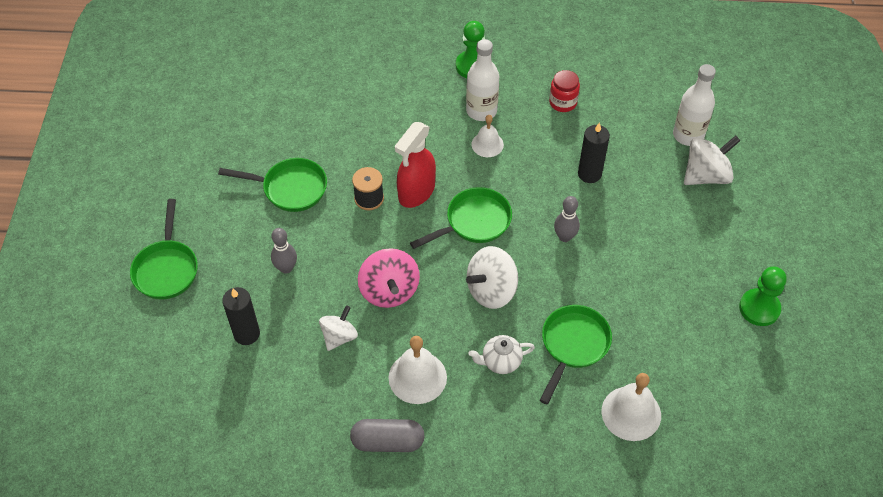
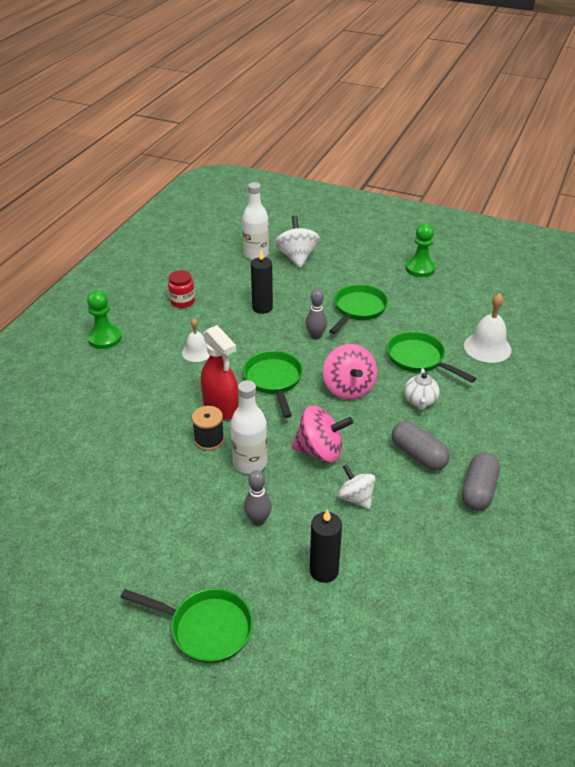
camera: 70 degrees left, 15 degrees down
(290, 188) = (161, 495): green pan -> green pan (358, 309)
(417, 377) = (418, 455): white bell -> grey capsule
(481, 111) = (158, 346): white bottle -> white bottle (250, 463)
(491, 290) = (348, 388): white spinning top -> pink spinning top

